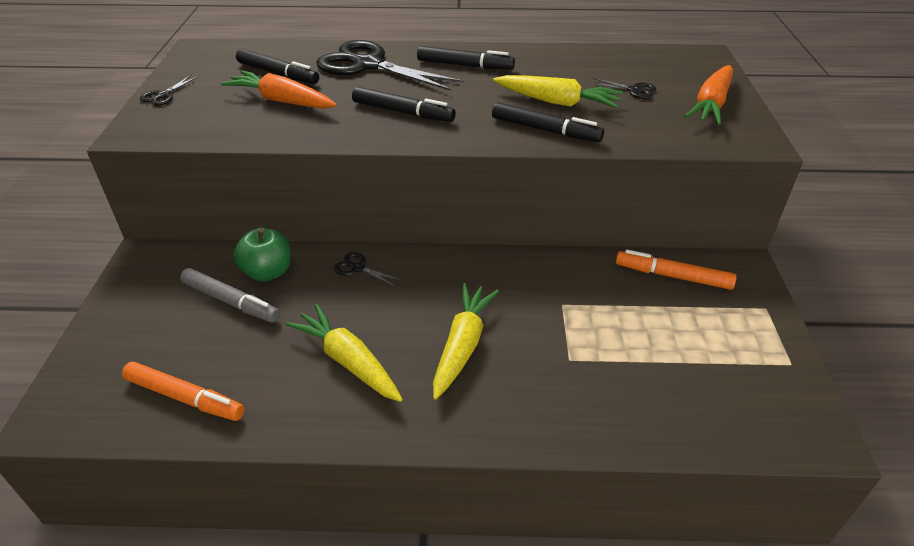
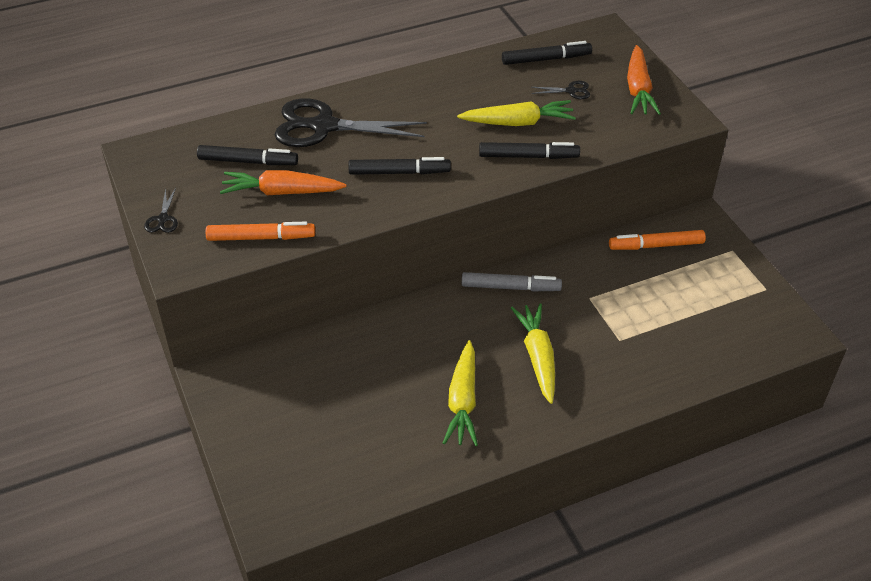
camera: 25 degrees left, 5 degrees up
(185, 397) = (361, 473): orange marker -> orange marker (261, 237)
(231, 301) = (328, 388): grey marker -> grey marker (510, 287)
(268, 272) = (337, 353): green apple -> none
(348, 361) = (463, 401): yellow carrot -> yellow carrot turned 105 degrees counterclockwise
(358, 268) = (410, 322): black scissors -> none
(465, 65) = (411, 102): black marker -> black marker (545, 59)

